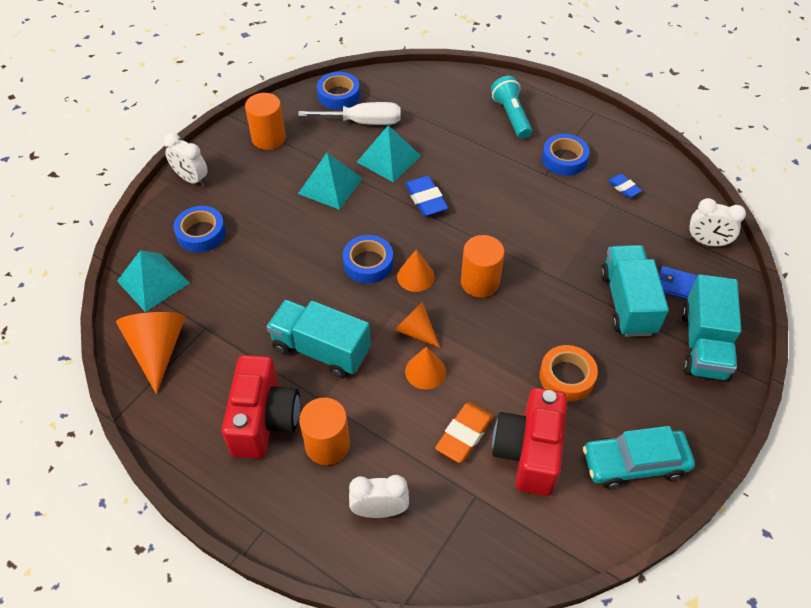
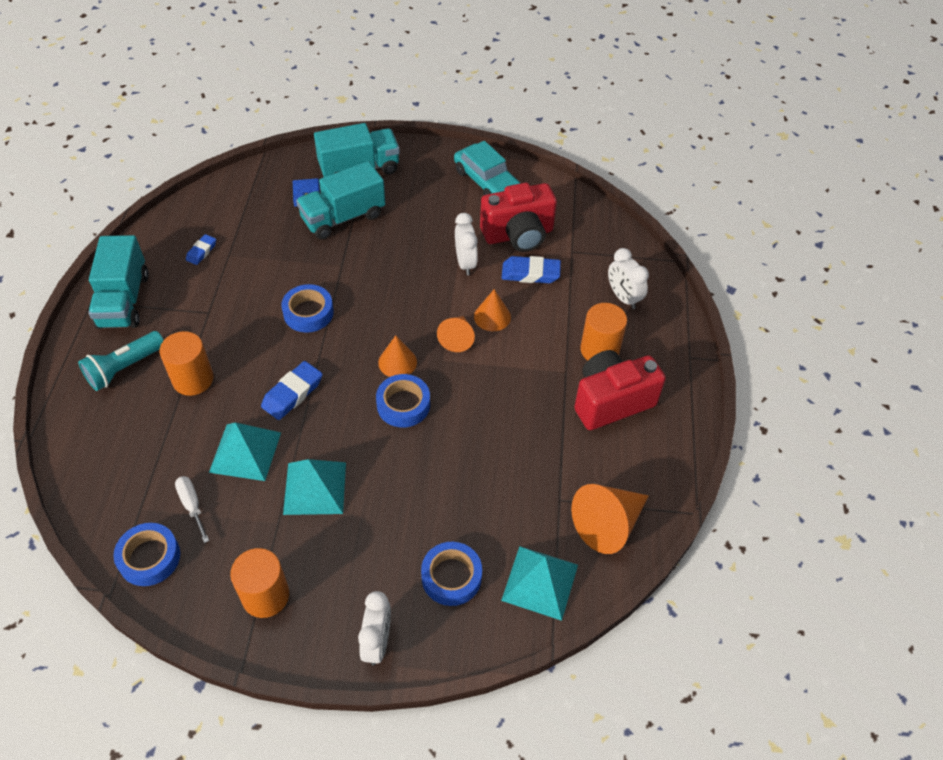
camera: 120 degrees left, 0 degrees up
(321, 349) = (520, 395): turquoise truck -> turquoise truck (124, 300)
(363, 122) = (192, 505): white screwdriver -> white screwdriver, size x0.58
(464, 435) = (530, 273): orange eraser -> blue eraser
(480, 282) = (376, 314): orange cylinder -> orange cylinder (193, 379)
(564, 159) = (179, 304): blue tape -> blue tape (308, 313)
(566, 377) = (439, 233): orange tape -> none
(707, 242) = (246, 186): white clock -> white clock (465, 263)

